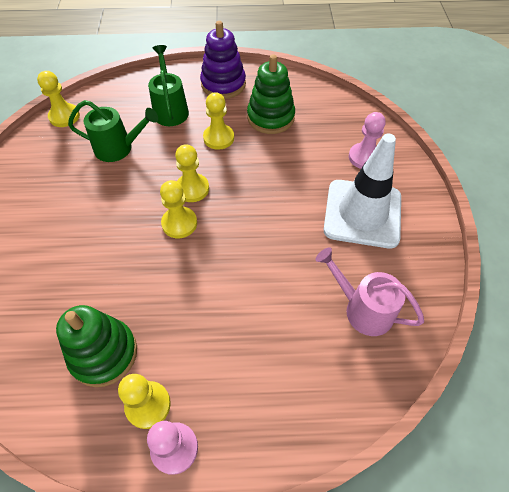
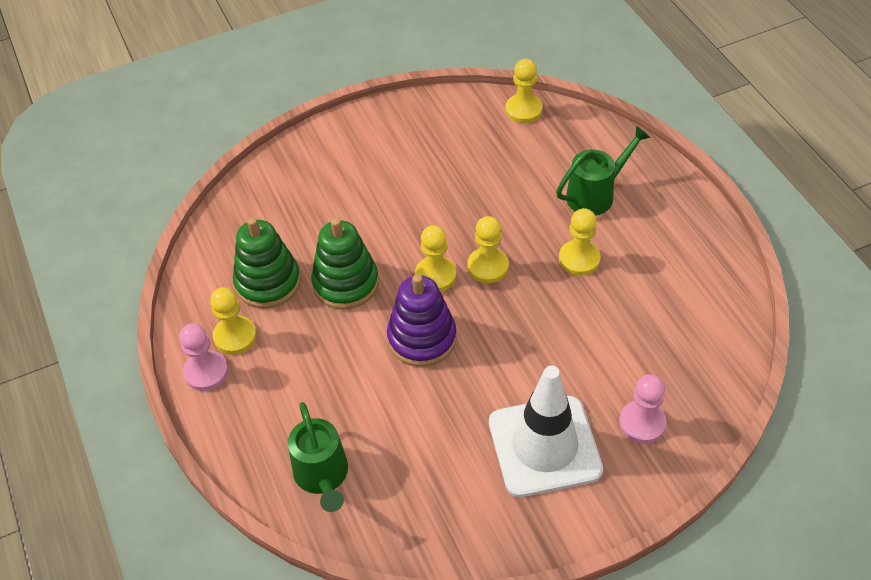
camera: 70 degrees right, 5 degrees down
(119, 148) = (507, 177): green watering can -> green watering can (323, 477)
(223, 84) = (676, 226): purple stacking toy -> purple stacking toy (422, 338)
(270, 117) = (648, 297): green stacking toy -> green stacking toy (346, 283)
(362, 309) = (409, 481): pink watering can -> none

